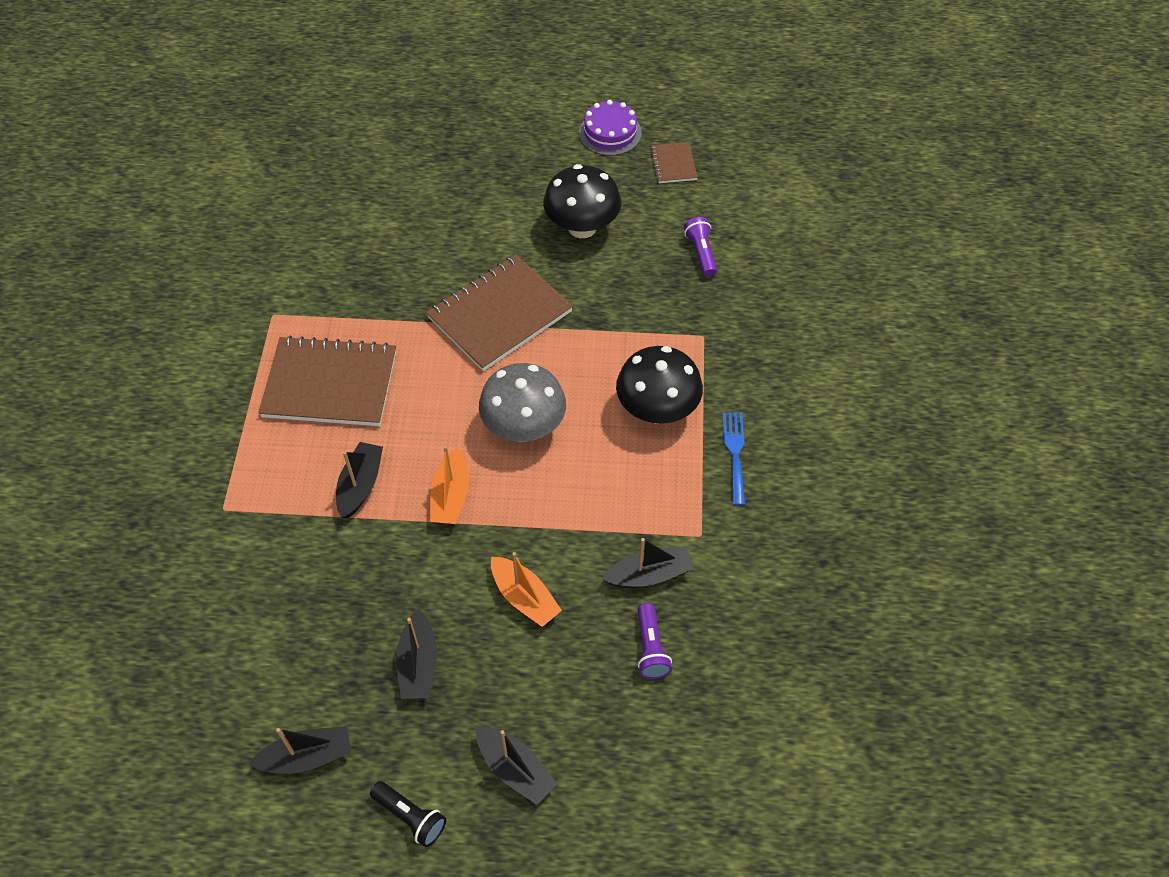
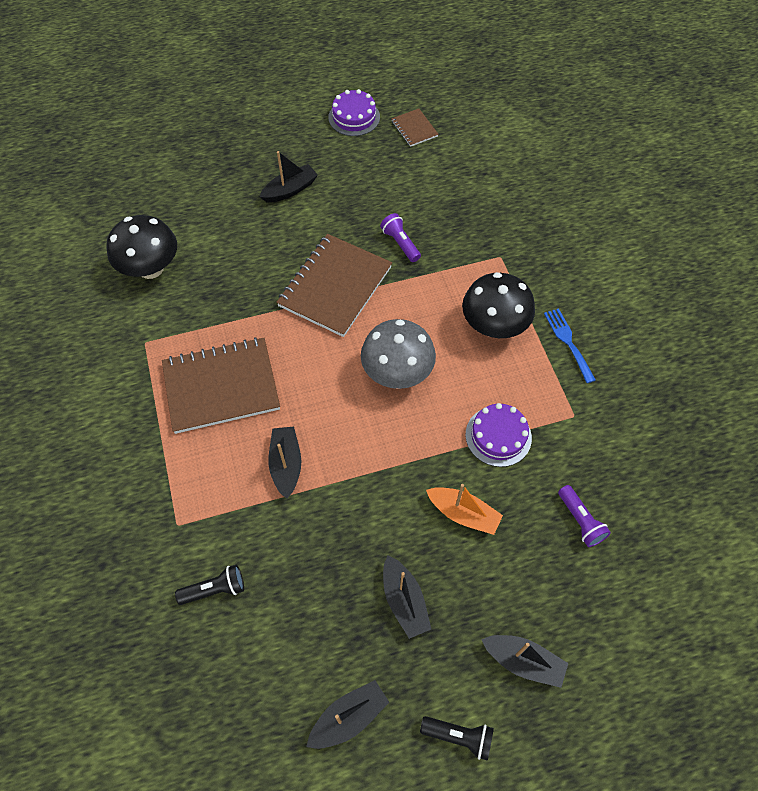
camera: 20 degrees left, 5 degrees up
(232, 585) = (215, 589): none -> black flashlight
(451, 496) = (365, 449): orange boat -> none
(582, 227) = (367, 197): black mushroom -> black mushroom (151, 268)
(603, 529) = (498, 436): none -> purple cake
(649, 575) = (550, 461): black boat -> black boat (290, 190)
(701, 253) = (468, 192): purple flashlight -> purple flashlight (400, 243)

